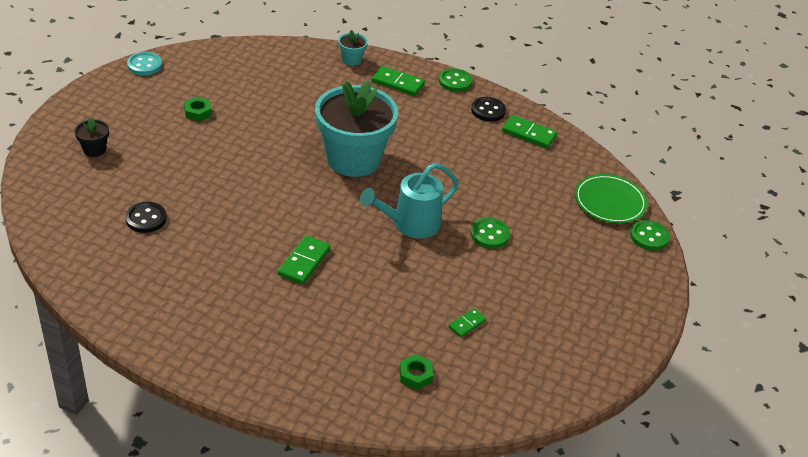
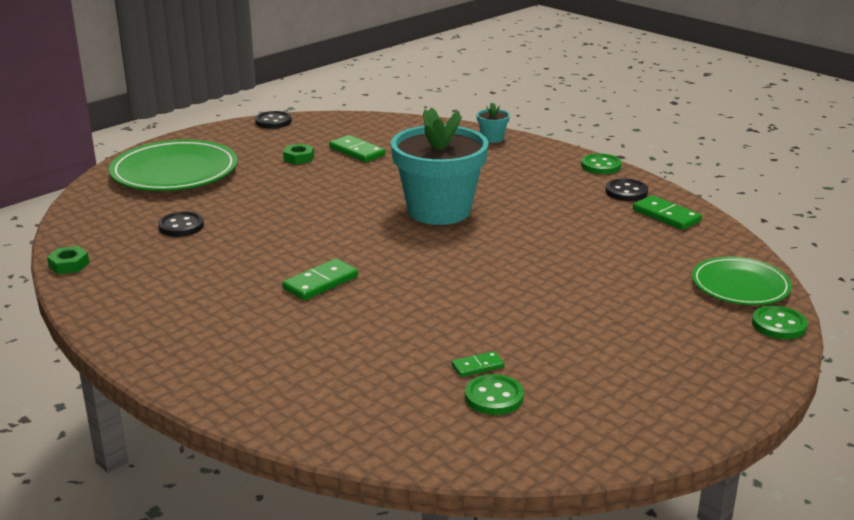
camera: 25 degrees right, 15 degrees down
(94, 150) = (174, 172): black flower pot -> green plate
(144, 65) = (273, 122): turquoise button -> black button
(398, 83) = (532, 160): green domino -> green domino (357, 151)
(410, 224) = (467, 270): turquoise watering can -> none
(415, 375) = (378, 401): green nut -> green nut (69, 265)
(490, 234) = (560, 292): green button -> green button (494, 397)

